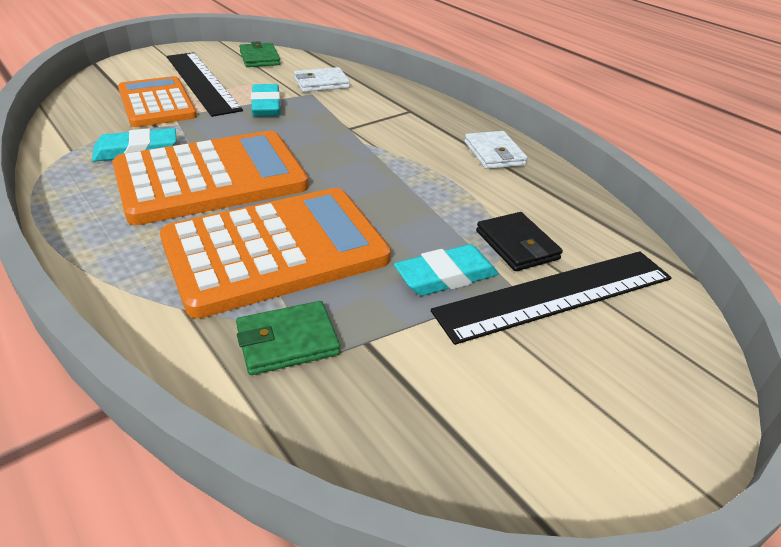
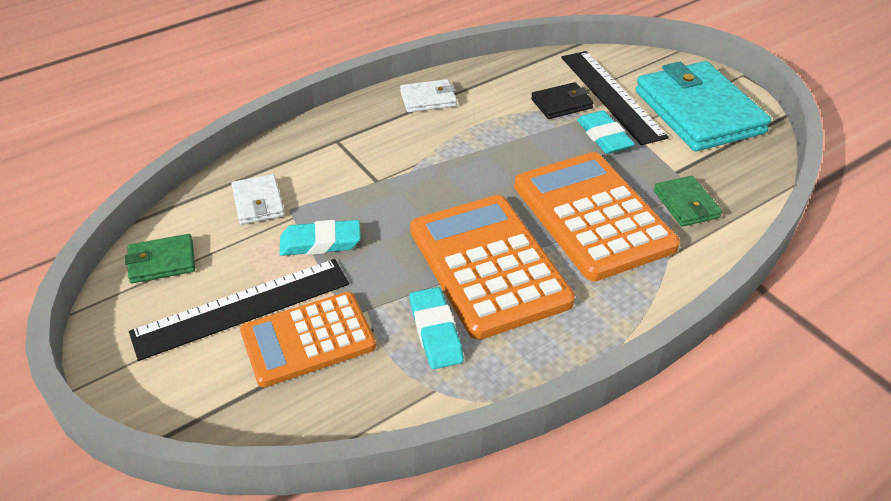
camera: 85 degrees left, 5 degrees up
(545, 398) = (698, 112): none -> turquoise wallet

